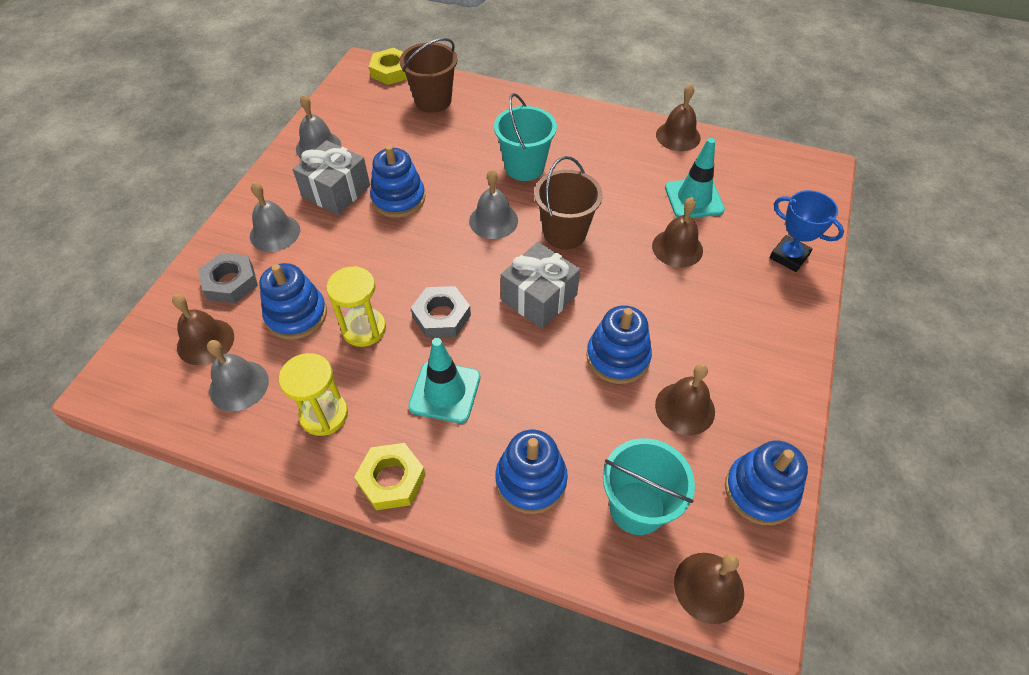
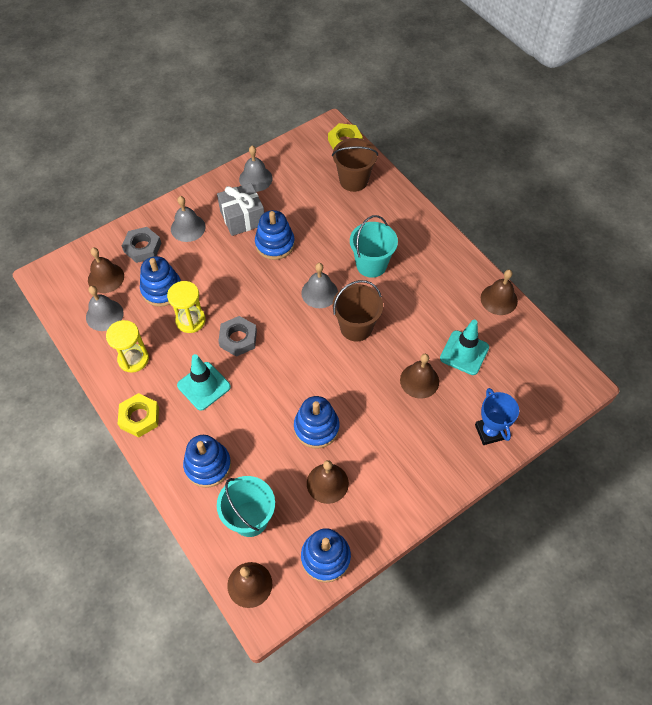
camera: 35 degrees right, 5 degrees up
(539, 298) = (303, 361): grey gift -> none

